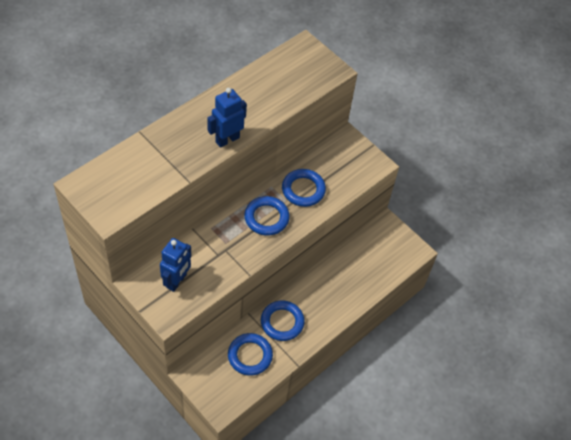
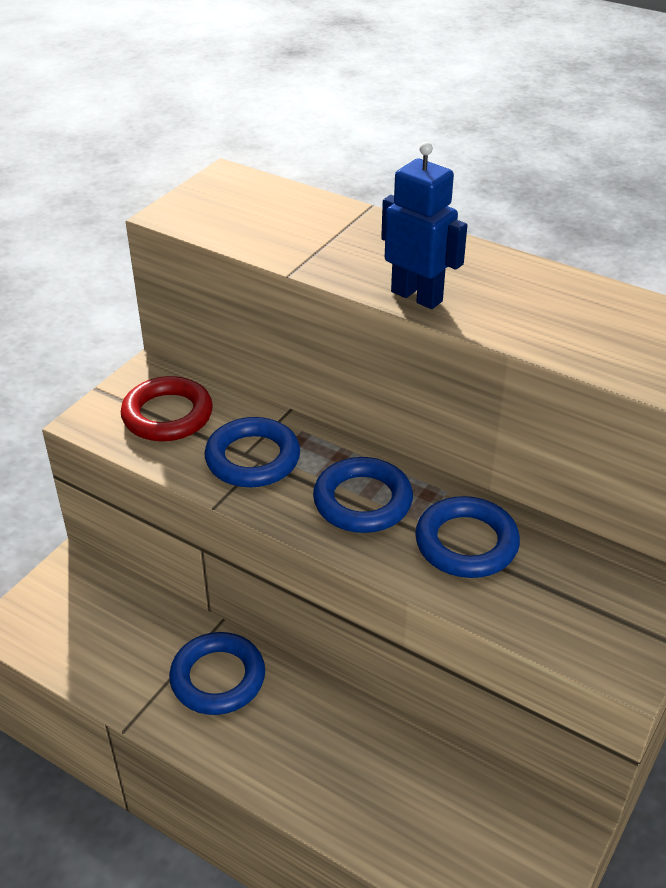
camera: 80 degrees right, 15 degrees down
(177, 281) = (167, 415): blue robot -> red ring
(250, 356) = (128, 643): blue ring -> blue ring (253, 458)

